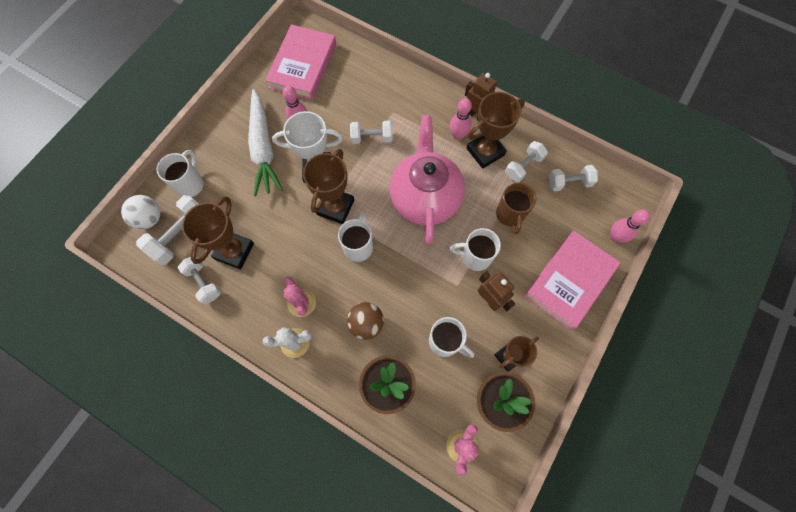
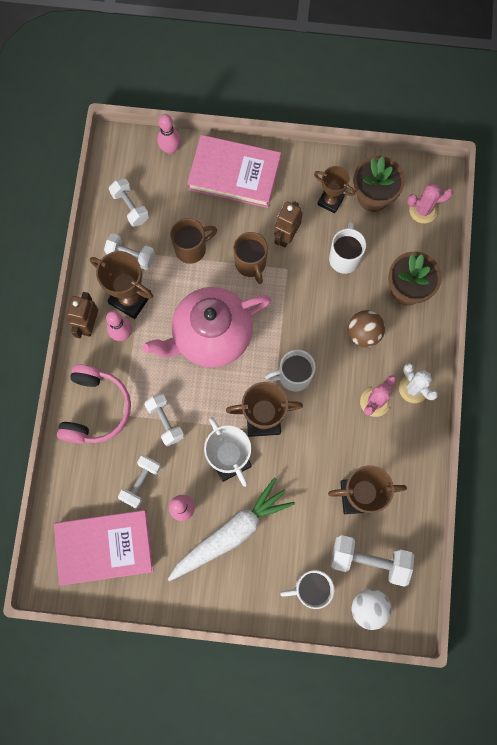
camera: 115 degrees left, 5 degrees up
(204, 282) = (403, 507): white dumbbell -> white dumbbell (141, 482)
(406, 96) = (95, 409): none -> pink headphones
(475, 257) = (251, 264): white mug -> brown mug

